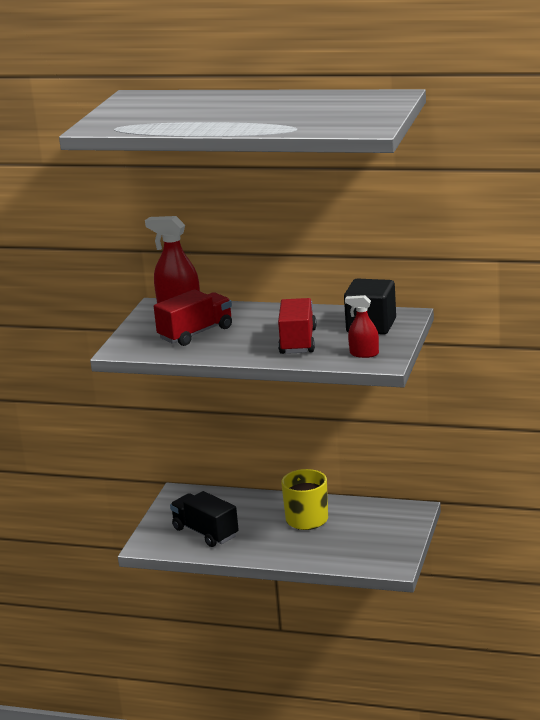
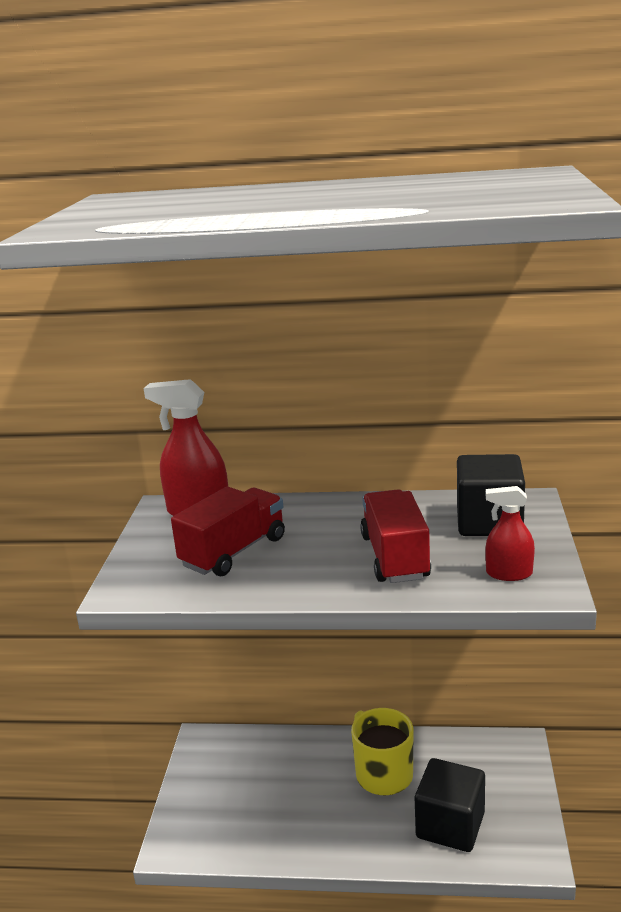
camera: 10 degrees left, 0 degrees up
(205, 532) = (252, 813): black truck -> none
(342, 547) = (450, 825): none -> black cube

